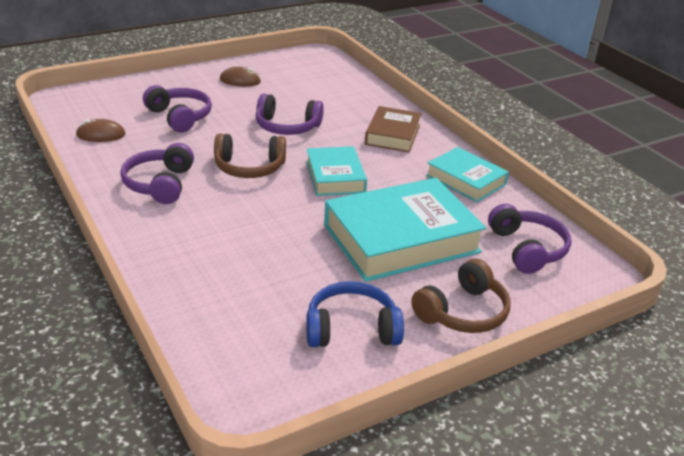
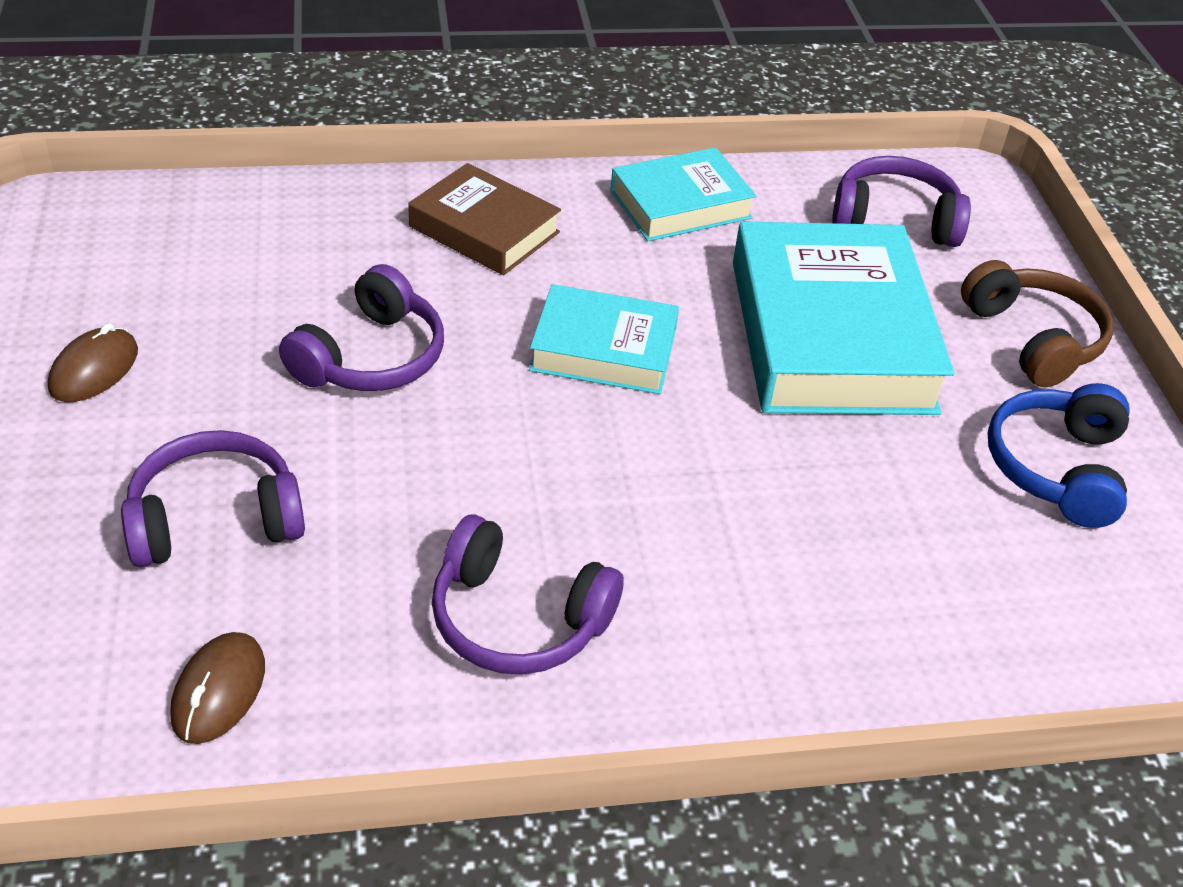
camera: 70 degrees left, 10 degrees up
(249, 167) = (514, 458): brown headphones -> none

